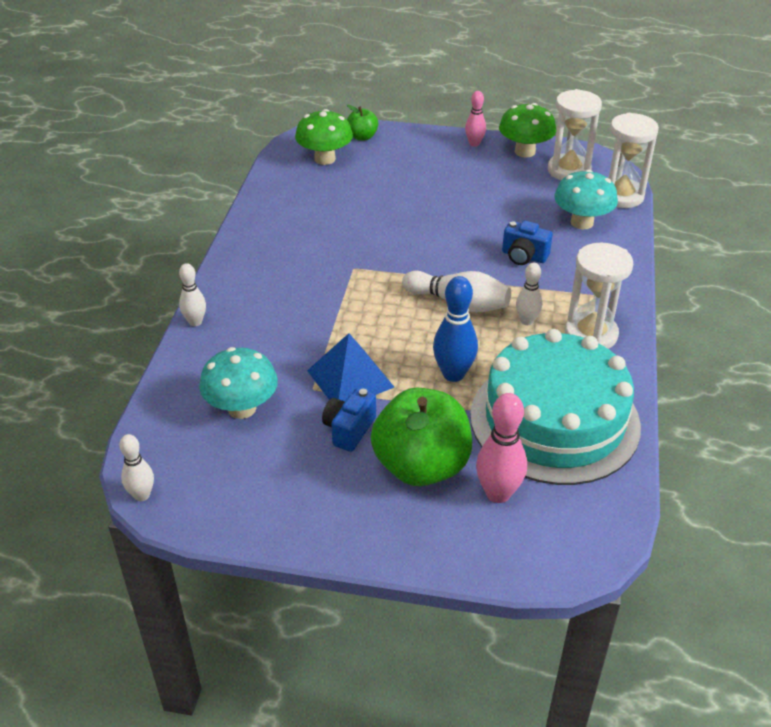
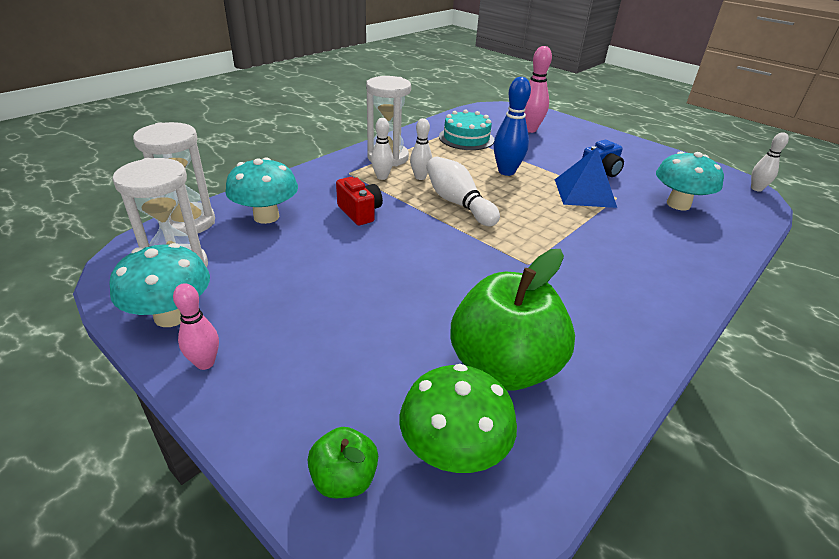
camera: 150 degrees left, 5 degrees down
(195, 322) = (719, 275): white bowling pin -> white bowling pin (382, 177)
(421, 466) = (564, 148): green apple -> green apple (503, 367)
(524, 256) = (360, 212): blue camera -> red camera
(525, 151) = (171, 316): green mushroom -> turquoise mushroom
(554, 420) = (466, 138): turquoise cake -> turquoise cake, size x0.50

